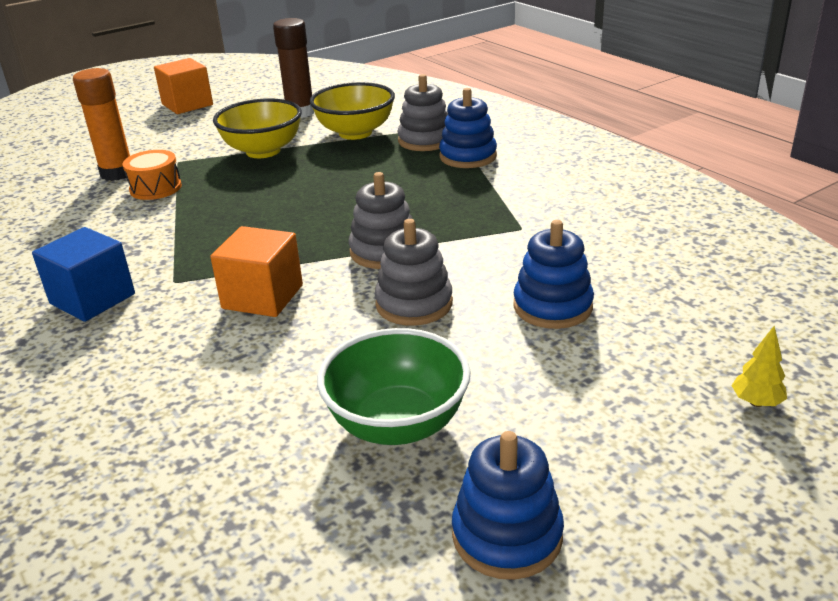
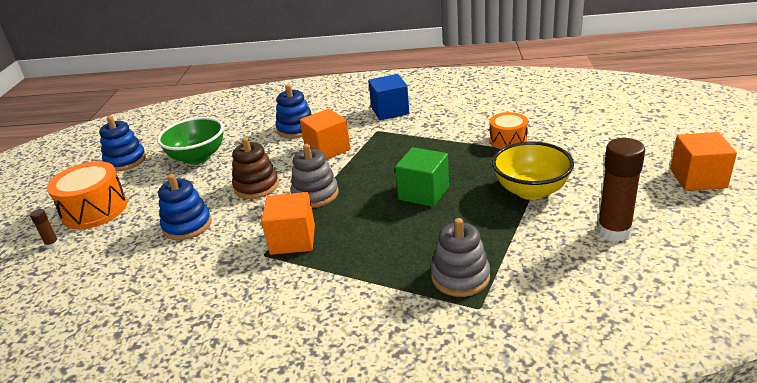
camera: 130 degrees right, 0 degrees up
(117, 173) = (551, 131): orange glue stick -> none
(315, 193) = (423, 193): none -> green cube
(355, 133) = (523, 245): yellow bowl -> none
(414, 304) = (256, 186): grey stacking toy -> brown stacking toy
(468, 156) = (397, 285): blue stacking toy -> blue stacking toy (296, 129)
(478, 224) = (293, 240): none -> orange cube
(653, 430) = (95, 210): none -> orange drum
(756, 402) = (52, 244): yellow tree -> brown glue stick

